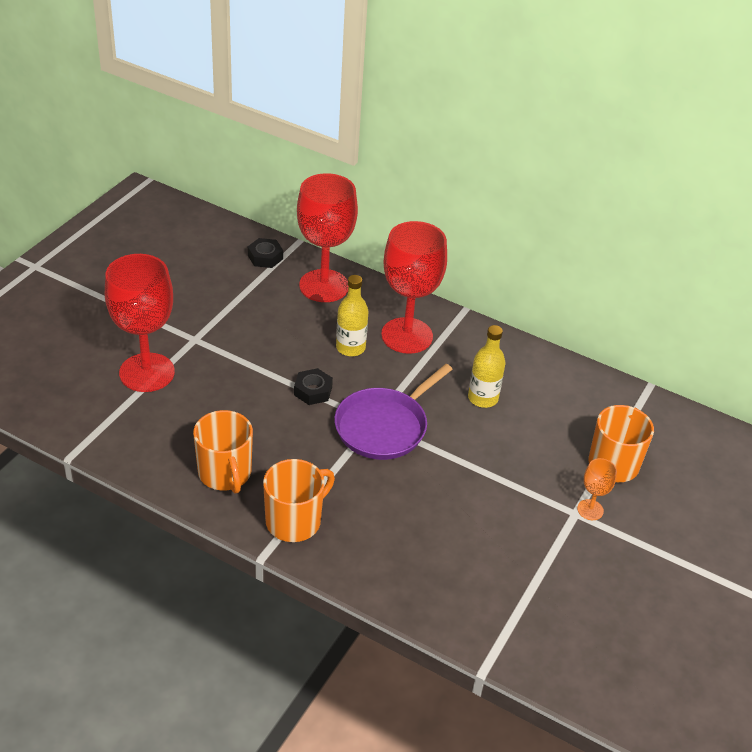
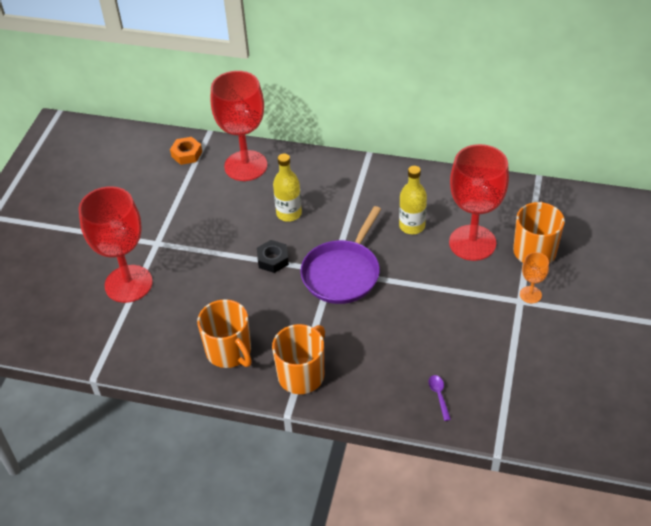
camera: 10 degrees left, 5 degrees up
(265, 257) = (186, 154): black nut -> orange nut
(407, 336) = (330, 190): red goblet -> red goblet (472, 243)
(440, 589) = (439, 395): none -> purple spoon

